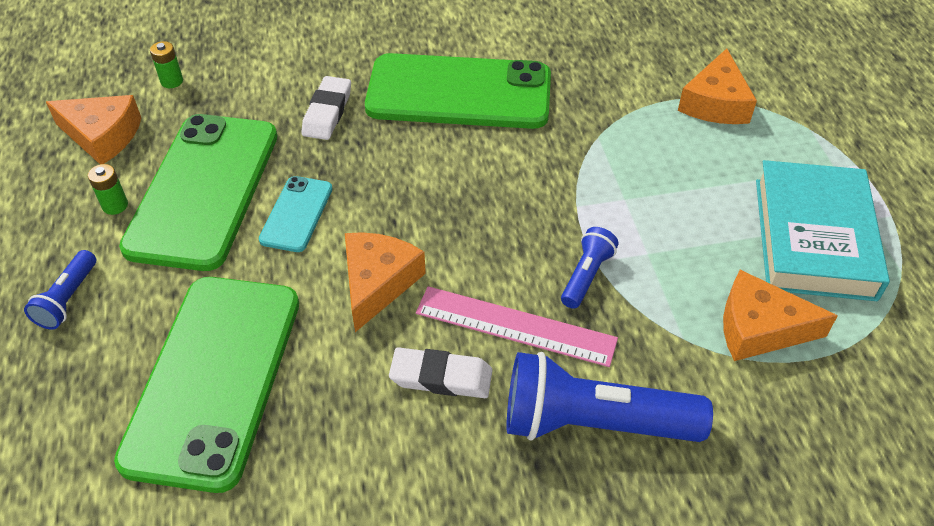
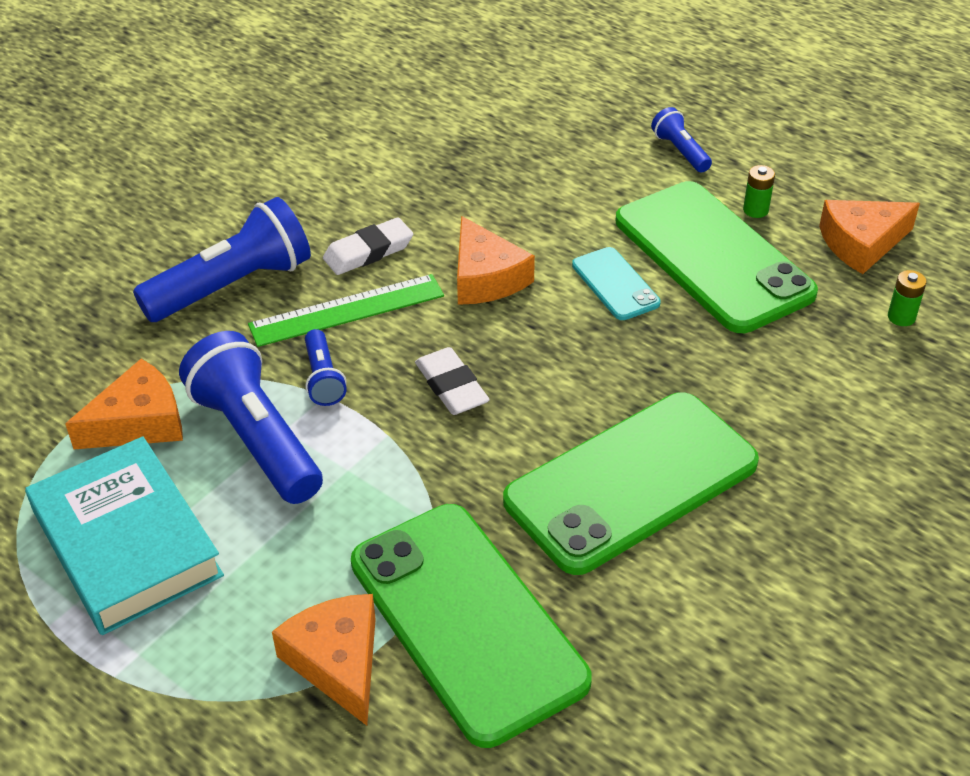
camera: 140 degrees right, 5 degrees down
(214, 378) = (519, 171): green phone -> green phone (466, 621)
(327, 112) = (723, 378): white eraser -> white eraser (451, 386)
(515, 326) = (347, 310): pink ruler -> green ruler
(673, 258) = (256, 438): none -> blue flashlight

